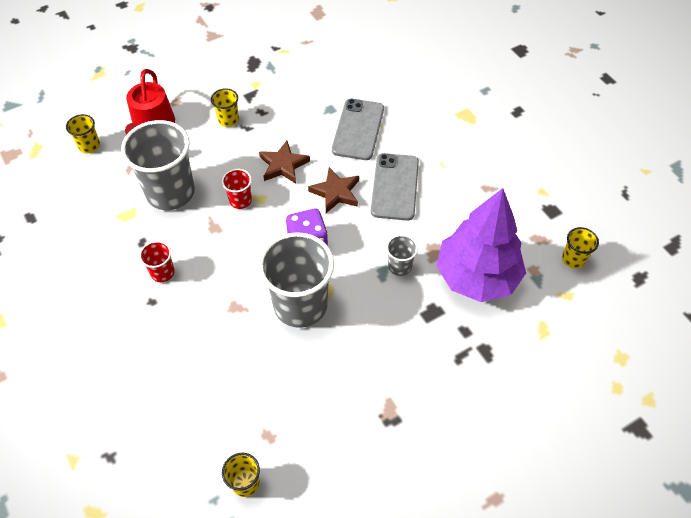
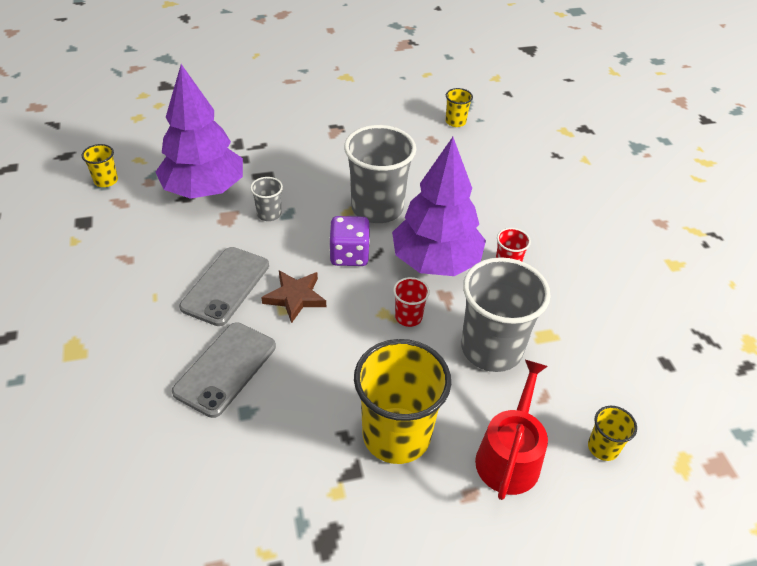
camera: 165 degrees left, 10 degrees down
(228, 120) = (396, 435): yellow cup -> yellow cup, size x2.19
(229, 258) = (435, 262): none -> purple tree
(283, 165) = (343, 346): brown star -> none

